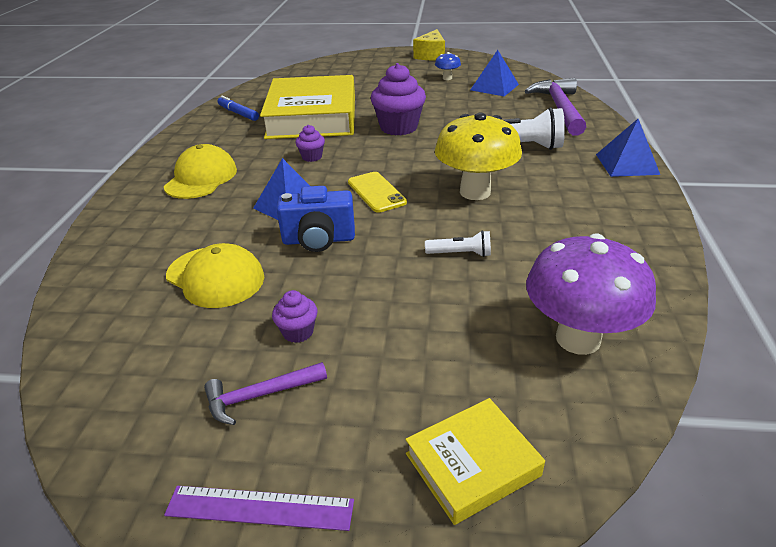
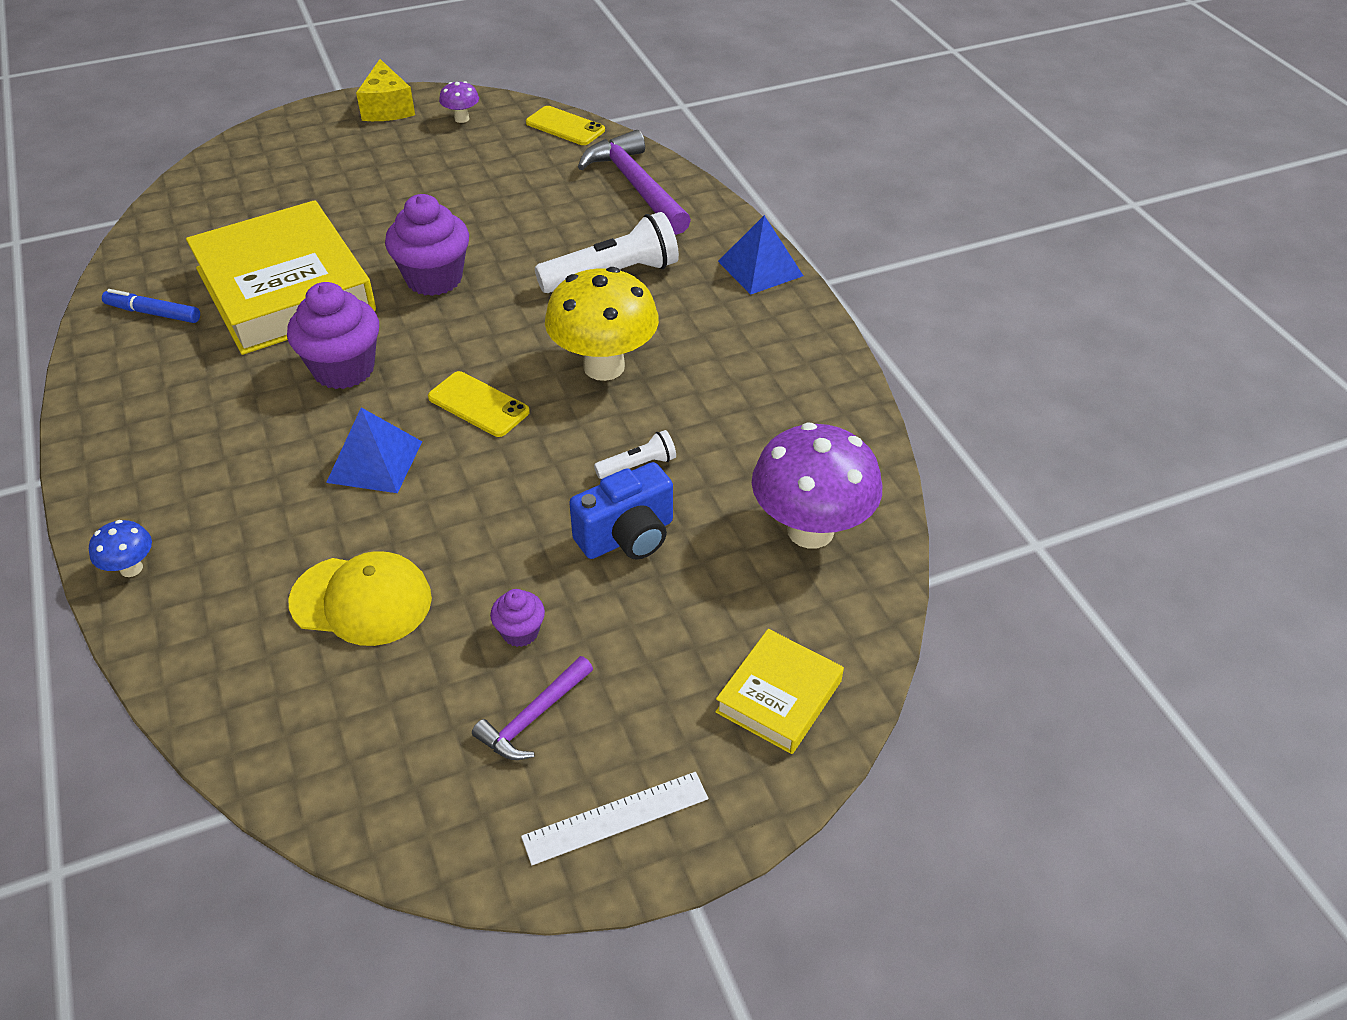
camera: 30 degrees left, 10 degrees up
(201, 178) = (202, 455): yellow cap -> none
(260, 508) = (615, 817): purple ruler -> white ruler
(312, 157) = (344, 369): purple cupcake -> purple cupcake, size x2.02
(319, 240) = (455, 503): blue camera -> blue camera (627, 537)
(447, 78) = (444, 157): blue mushroom -> blue mushroom (131, 568)
(470, 65) = (462, 119): none -> purple mushroom
(494, 87) = (525, 161): blue pyramid -> none
(531, 76) = (565, 126): none -> yellow phone

